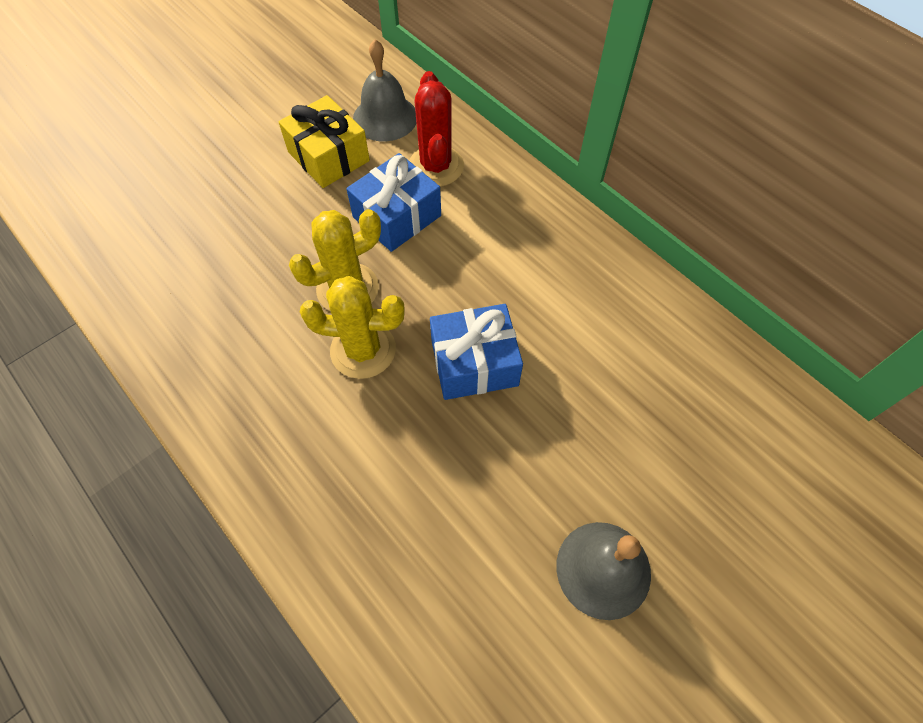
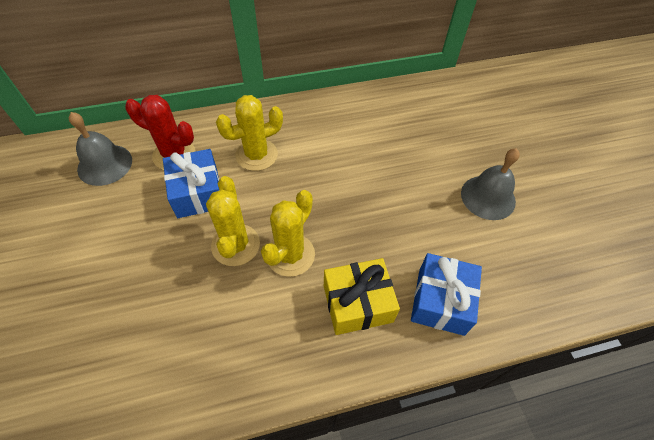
camera: 65 degrees left, 5 degrees down
(328, 156) = (109, 212): yellow gift -> yellow gift (357, 303)
(474, 363) = (336, 199): blue gift -> blue gift (441, 301)
(488, 243) = (256, 155): none -> yellow cactus

